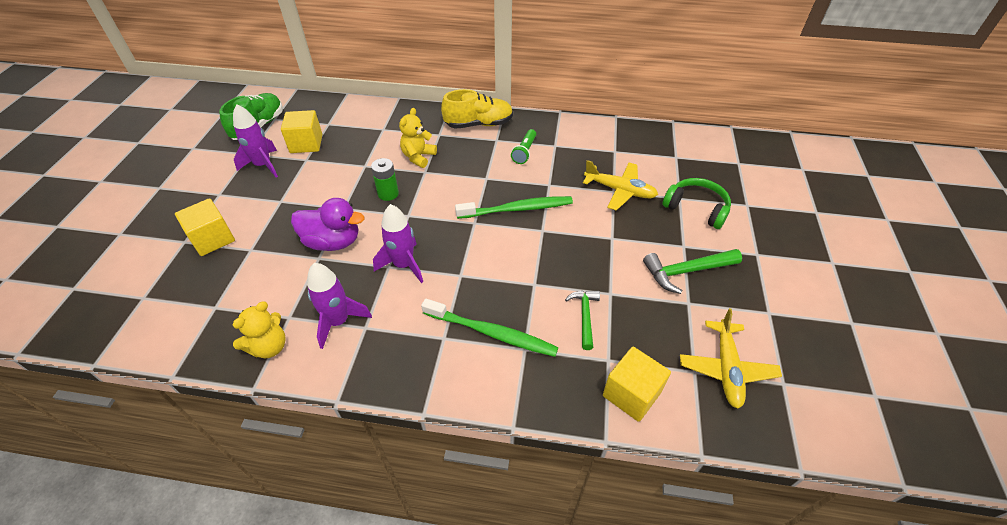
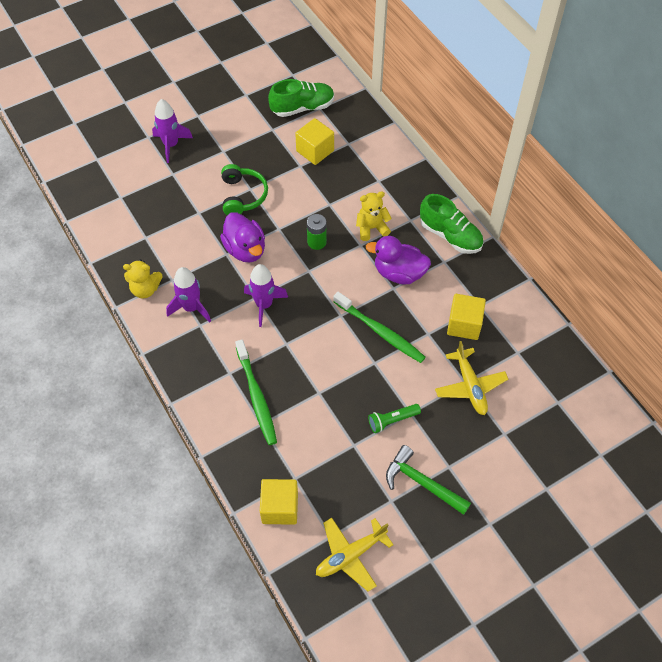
camera: 50 degrees right, 10 degrees up
(212, 239) = (188, 185): yellow cube -> yellow cube (464, 325)
(263, 165) = (270, 148): purple rocket -> purple rocket (171, 145)
(477, 167) = (399, 273): none -> purple duck
(479, 124) = (450, 236): yellow shoe -> green shoe
(524, 152) = (449, 291): green flashlight -> green flashlight (392, 420)
(584, 316) = (318, 442): green hammer -> none
(696, 208) = (503, 453): green headphones -> green headphones (243, 196)

